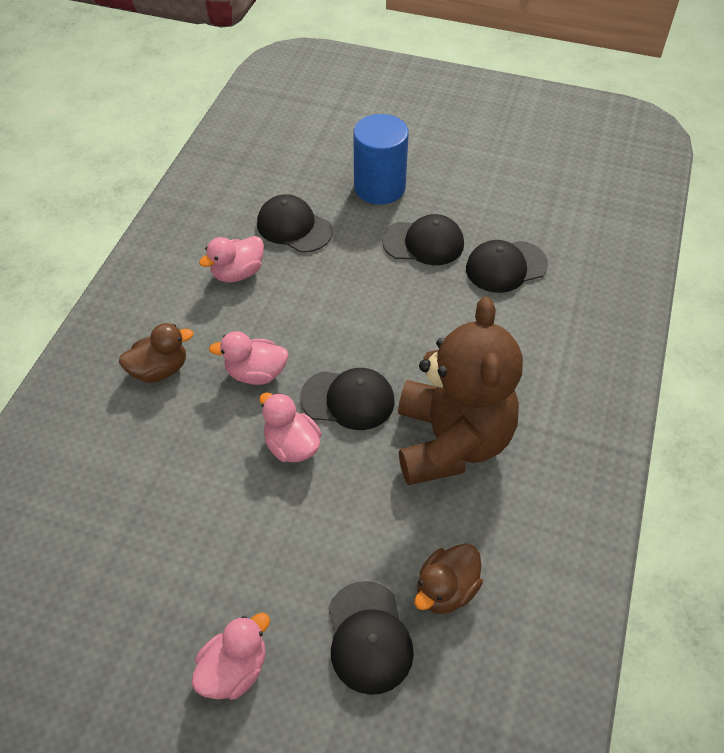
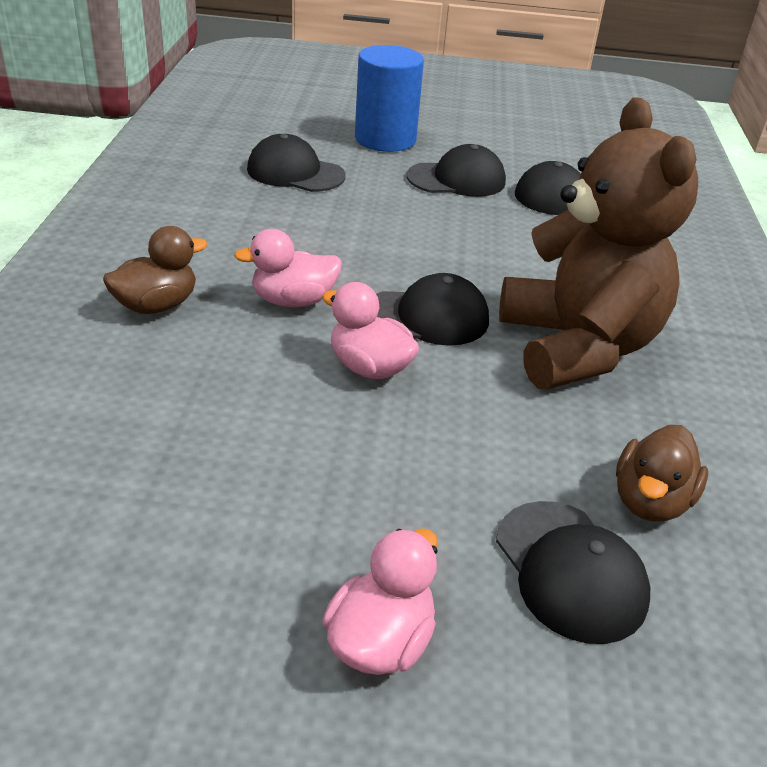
camera: 15 degrees left, 15 degrees down
(238, 273) = (237, 212): pink duck -> none

